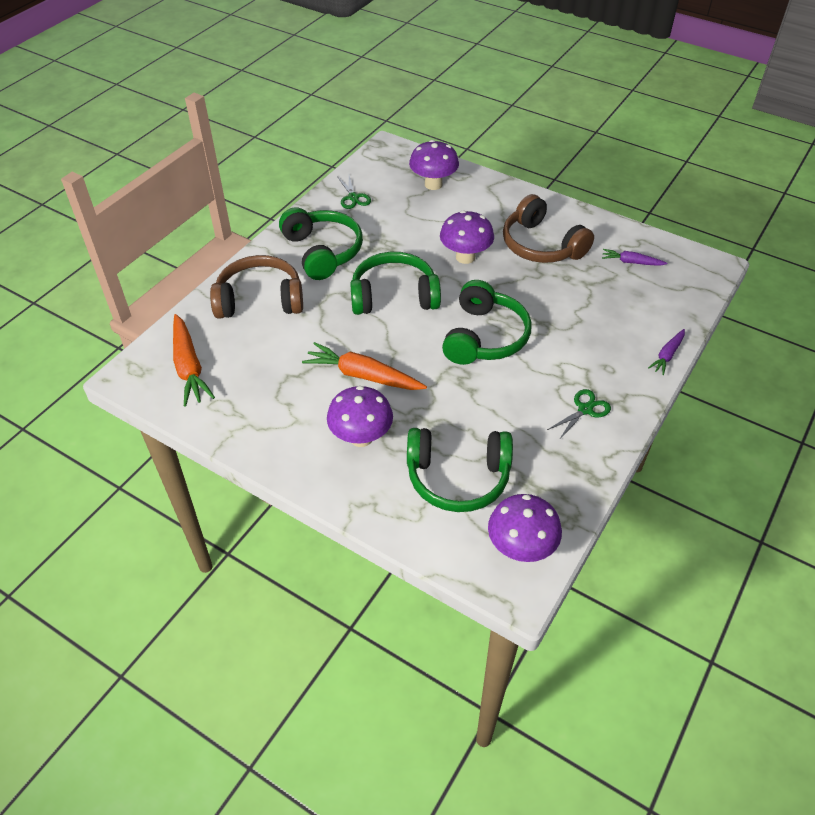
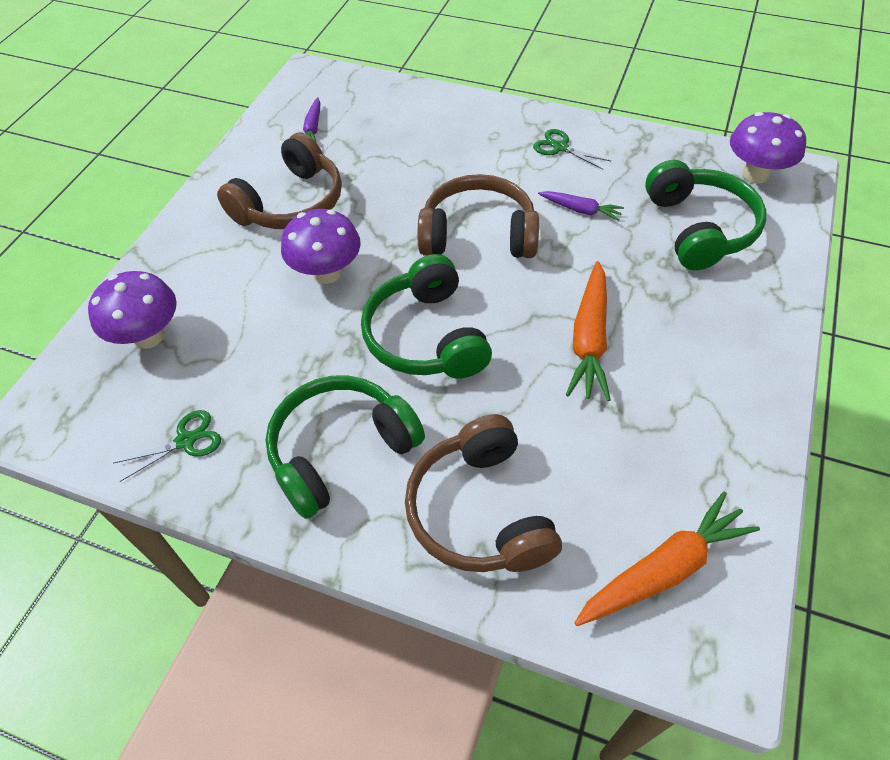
camera: 100 degrees left, 5 degrees up
(361, 437) = (689, 320): purple mushroom -> none
(484, 337) = (478, 234): green headphones -> brown headphones
(667, 355) = (460, 98): purple carrot -> purple carrot (580, 210)

